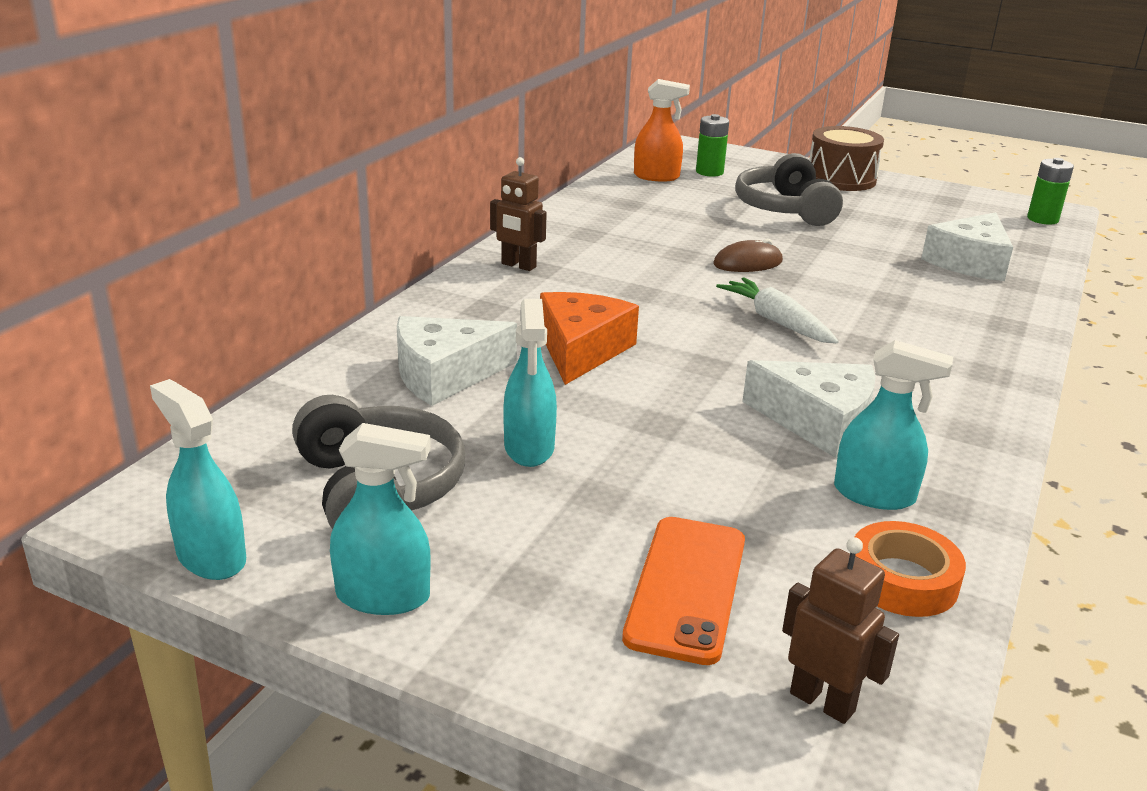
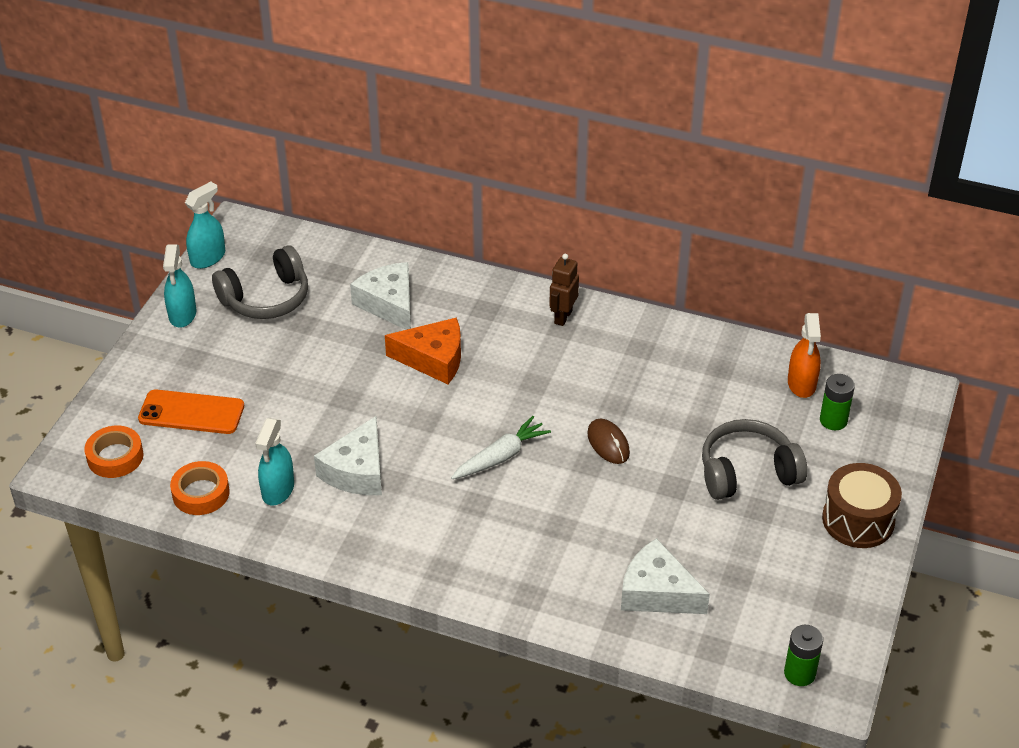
camera: 85 degrees right, 15 degrees up
(529, 448) = (311, 347): turquoise spray bottle -> none
(822, 702) = (115, 457): brown robot -> orange tape

